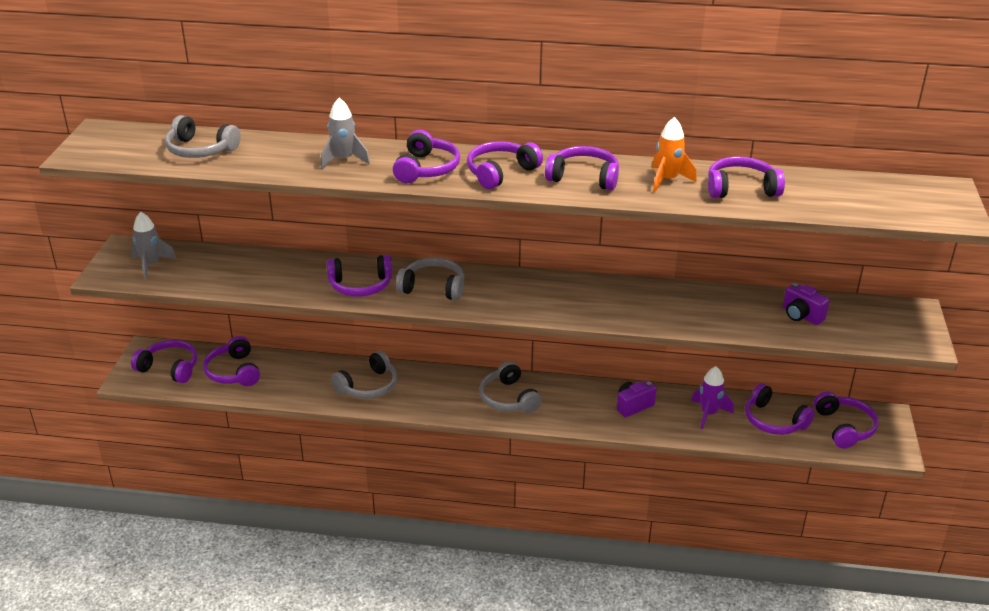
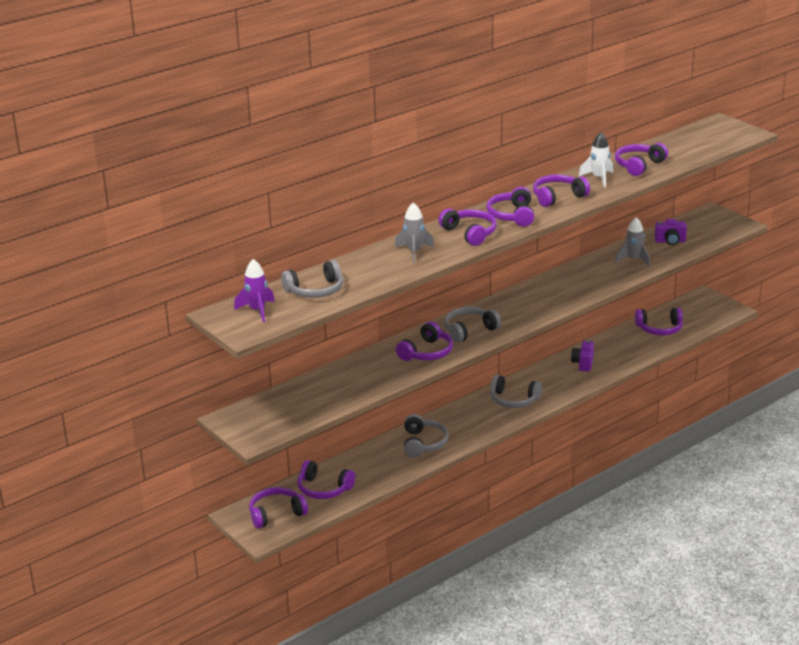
camera: 45 degrees left, 5 degrees down
(151, 265) = (271, 417): grey rocket -> grey rocket (633, 260)
(667, 180) = (598, 178): orange rocket -> white rocket
(708, 414) = (625, 344): purple rocket -> purple rocket (257, 311)
(844, 427) = (694, 312): purple headphones -> none

